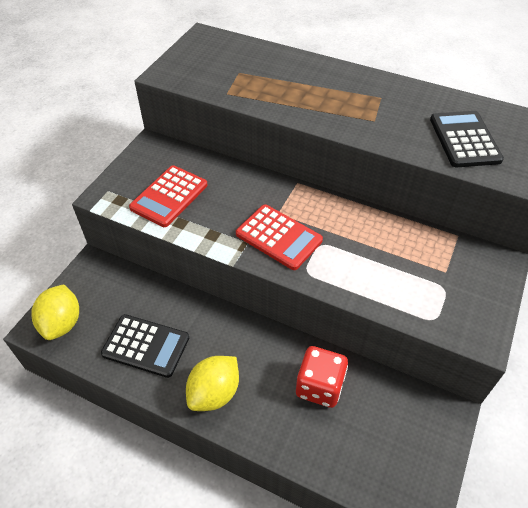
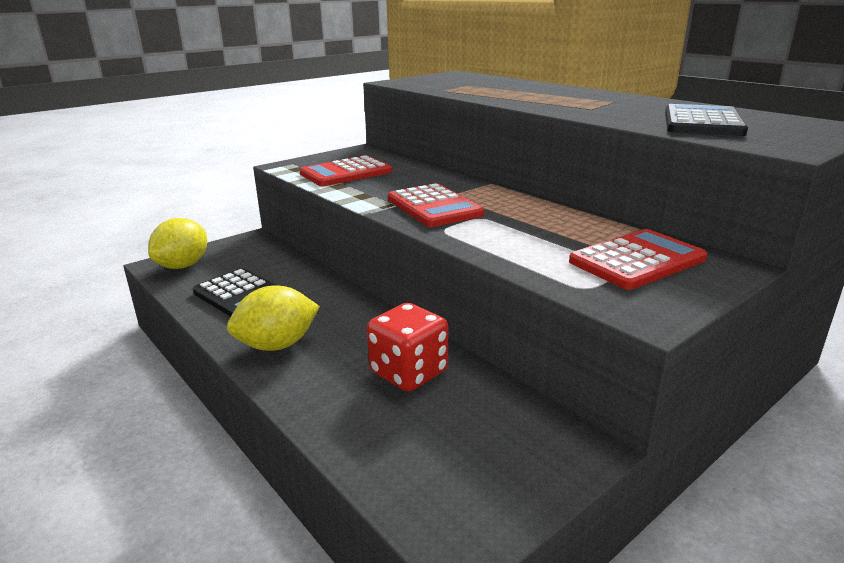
camera: 25 degrees right, 25 degrees down
(449, 273) = (637, 260): none -> red calculator

